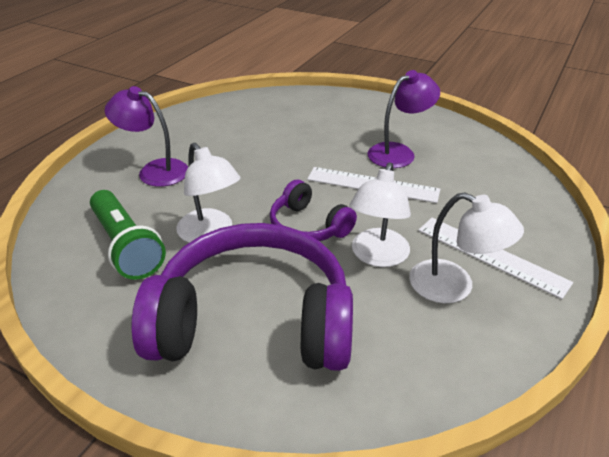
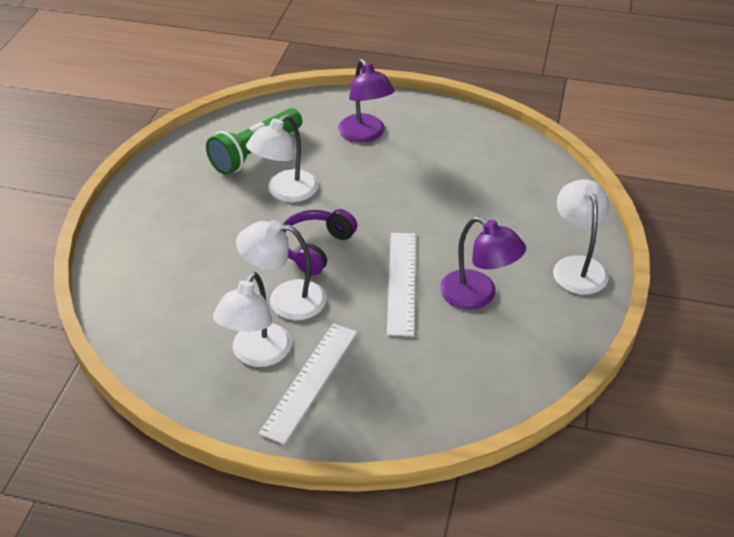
camera: 75 degrees right, 5 degrees up
(154, 171) = (365, 135): purple lamp -> purple lamp turned 150 degrees clockwise
(253, 321) = (188, 240): purple headphones -> none
(378, 109) = (577, 266): none -> white lamp

